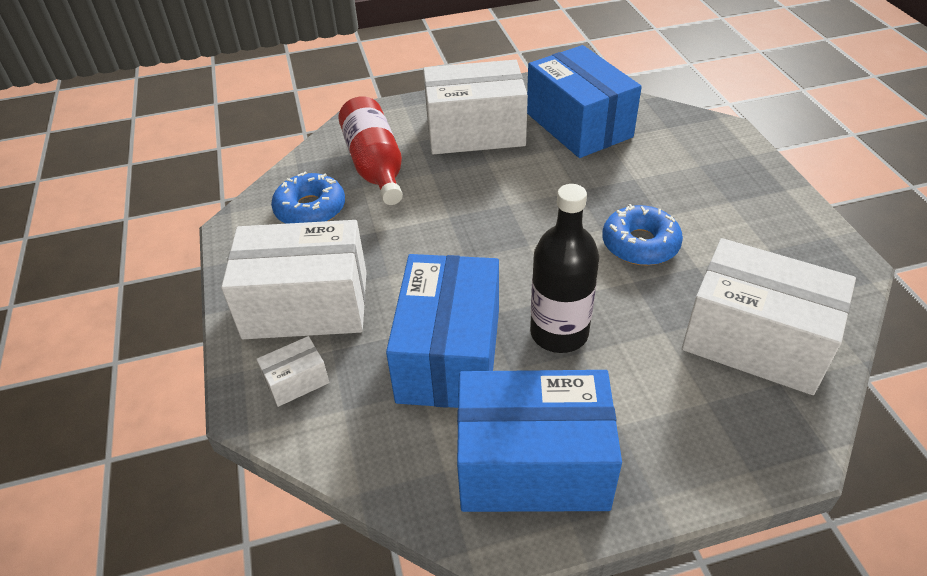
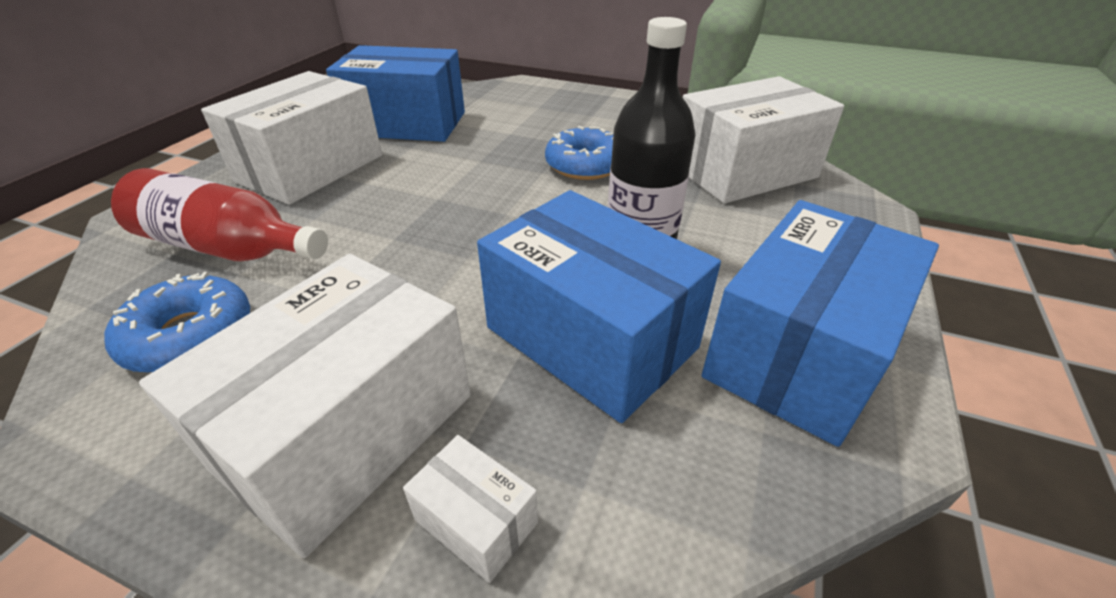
camera: 55 degrees left, 5 degrees down
(296, 381) = (476, 521): white box -> white box turned 60 degrees counterclockwise

